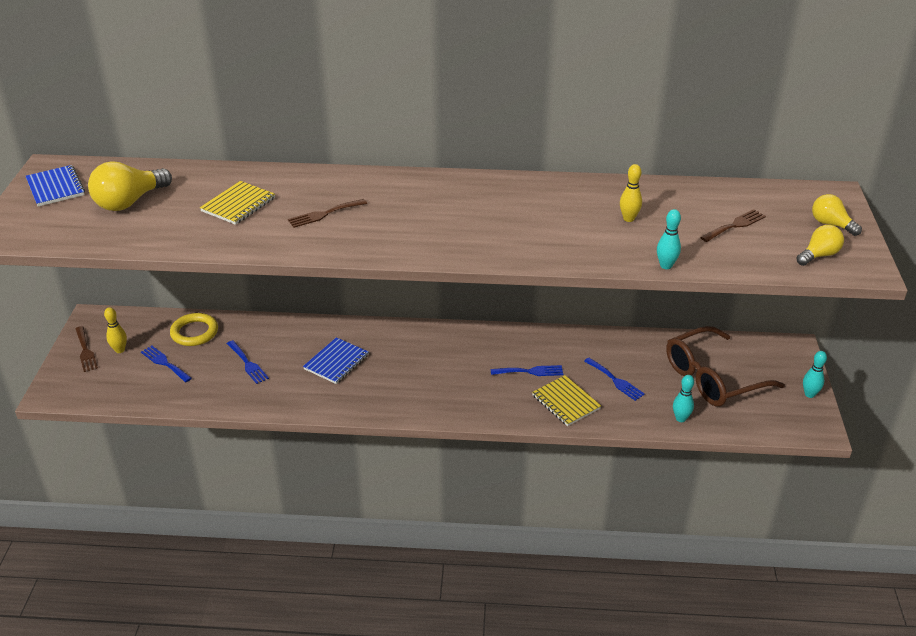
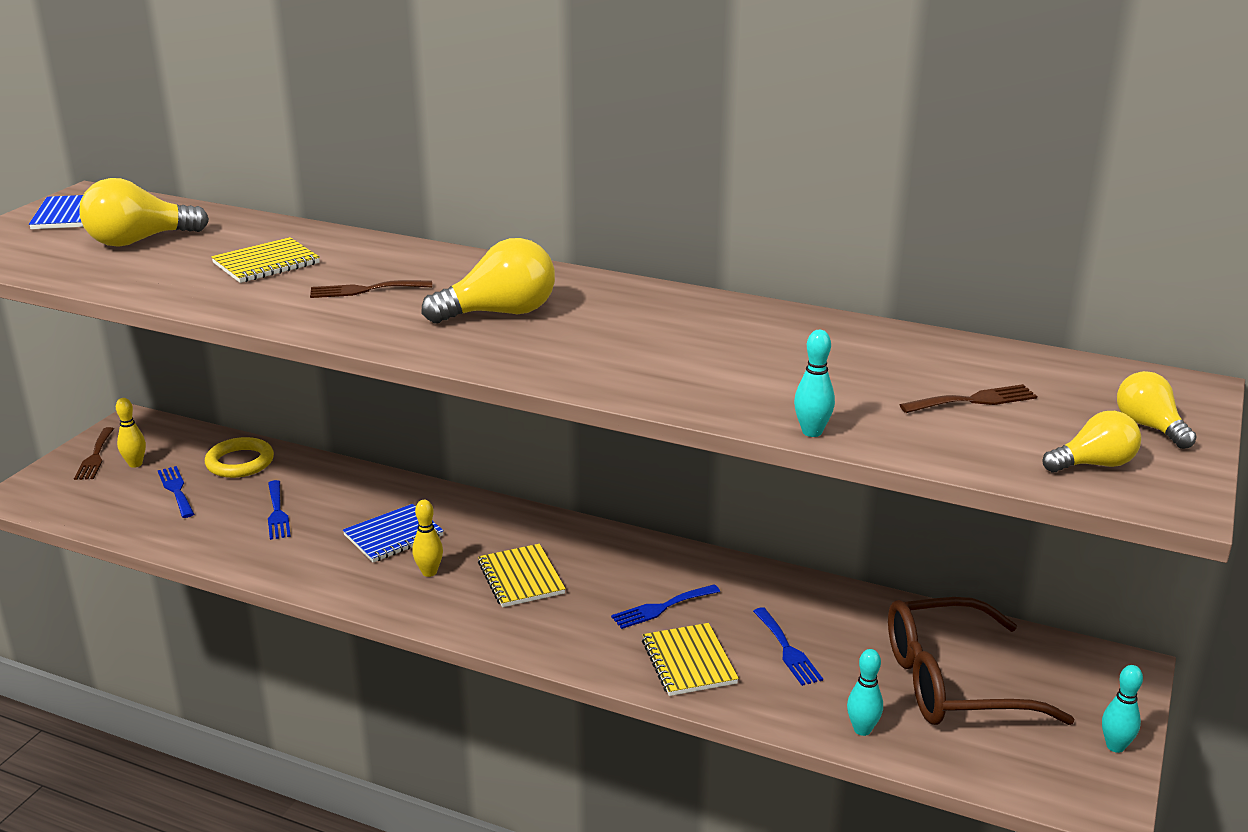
camera: 20 degrees right, 10 degrees down
(425, 216) = (500, 313): none -> yellow light bulb
(435, 372) = (521, 578): none -> yellow notebook
(530, 371) = (661, 608): blue fork -> blue fork turned 135 degrees clockwise
(628, 219) = (802, 364): yellow bowling pin -> yellow bowling pin (429, 572)

